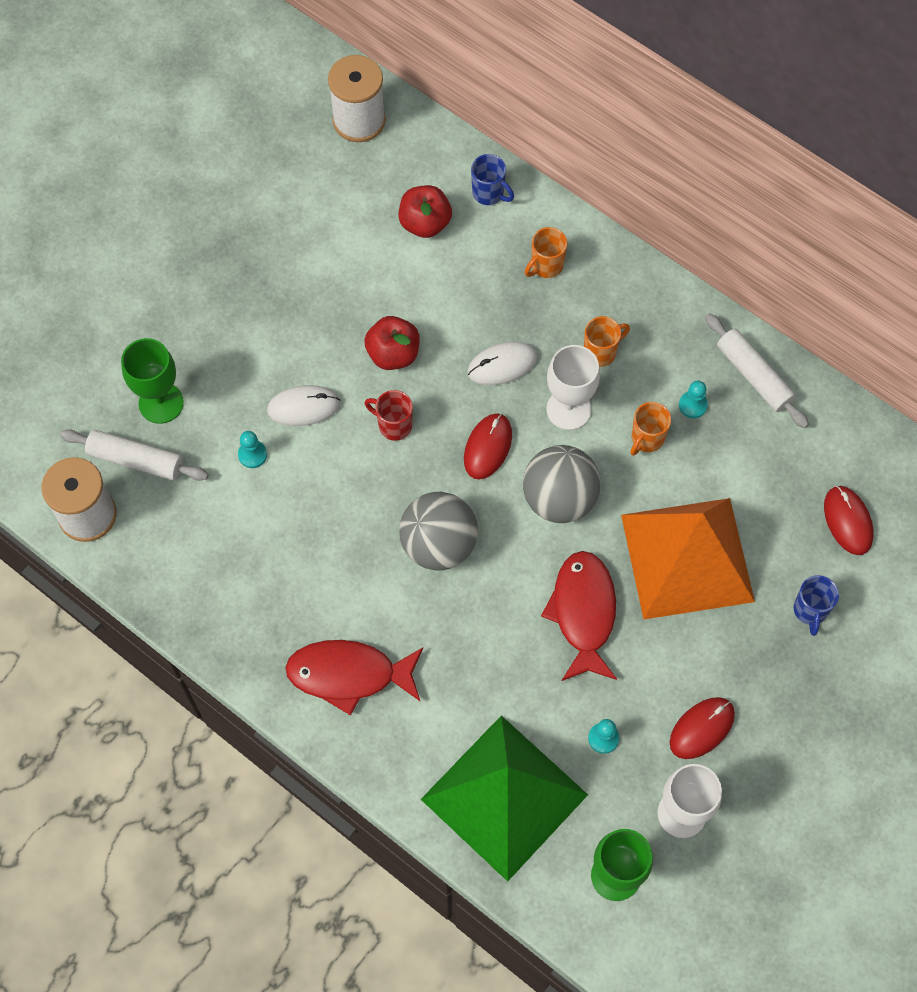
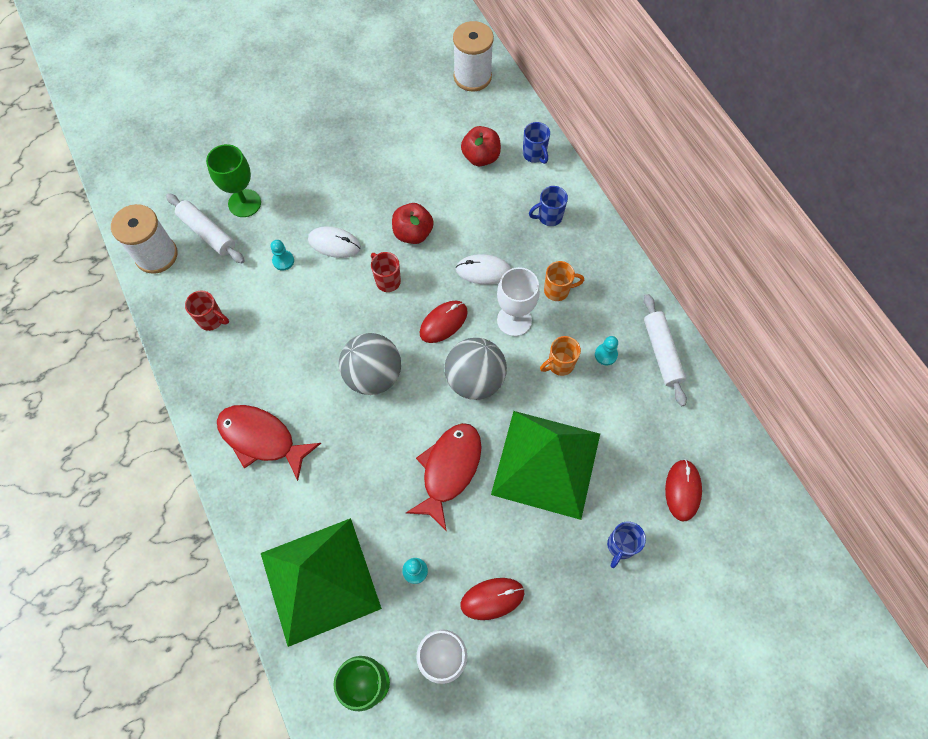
camera: 25 degrees right, 0 degrees up
(206, 564) = (212, 320): none -> red mug
(546, 266) = (549, 217): orange mug -> blue mug
(687, 557) = (546, 463): orange pyramid -> green pyramid

